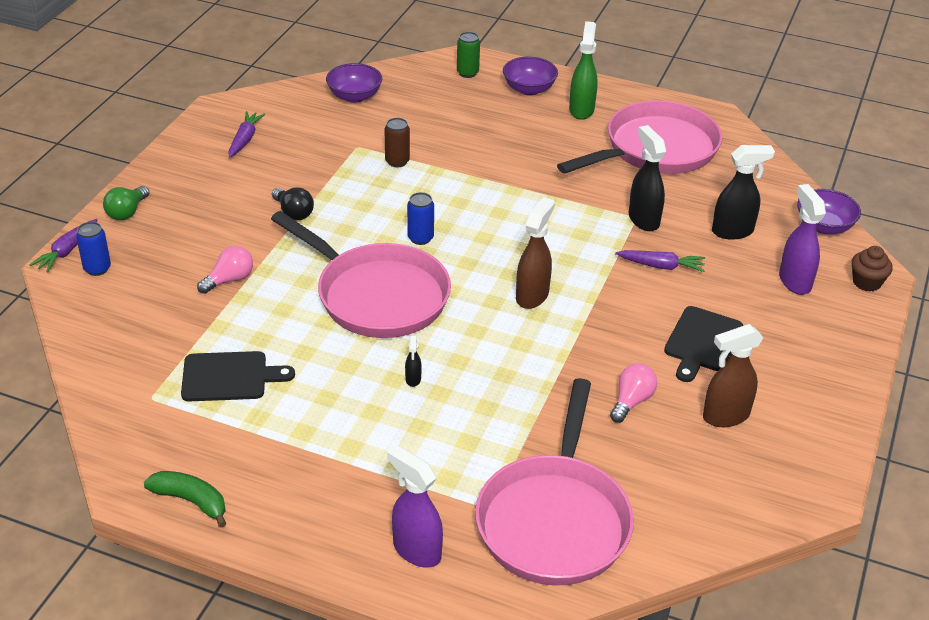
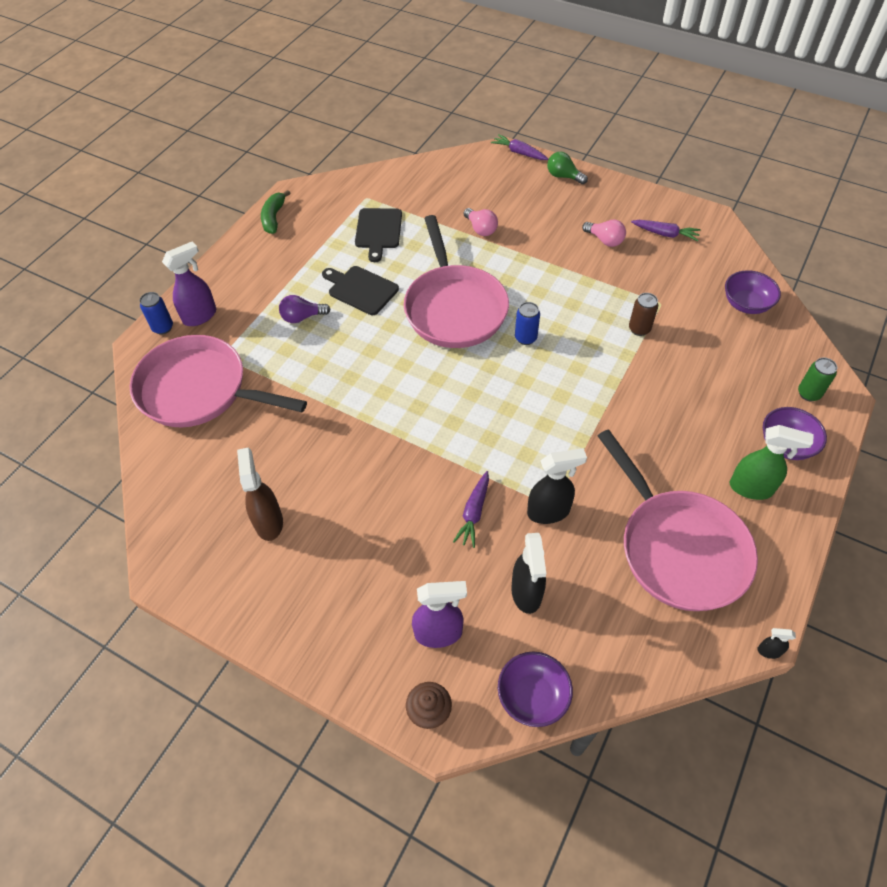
camera: 100 degrees right, 15 degrees up
(97, 269) = (499, 167): blue can -> blue can (163, 327)
(191, 501) = (274, 217): green banana -> green banana turned 150 degrees clockwise
(293, 213) = (562, 262): black light bulb -> none
(376, 295) = (454, 307): pink pan -> pink pan turned 60 degrees counterclockwise
(407, 434) = (302, 317): none -> purple light bulb
(413, 379) = (356, 323): black spray bottle -> black spray bottle (768, 651)
(532, 295) = (442, 406): brown spray bottle -> none
(631, 401) = (302, 456): pink light bulb -> pink light bulb (605, 240)
(702, 342) = (362, 524): black cutting board -> black cutting board (360, 289)

